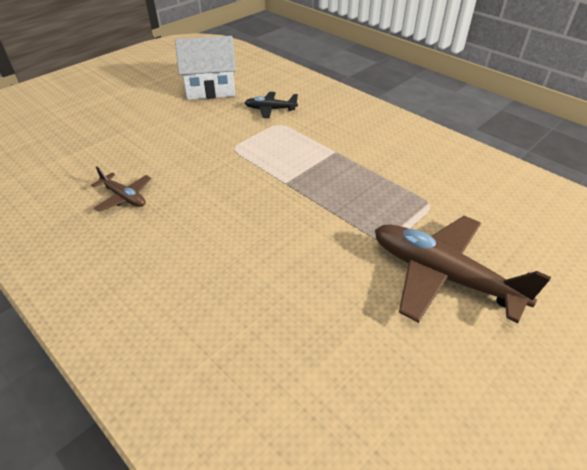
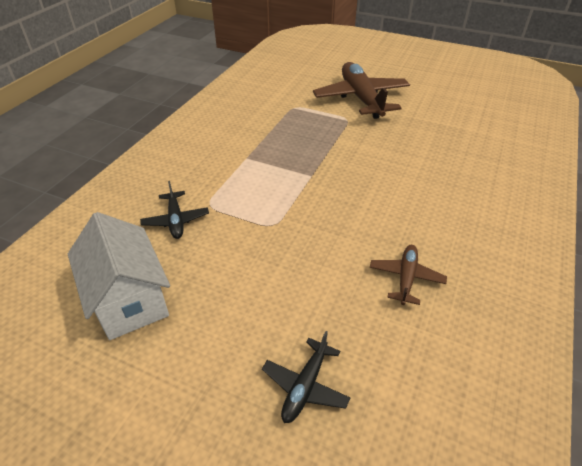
camera: 110 degrees left, 0 degrees up
(97, 133) = (305, 386): none -> black plane
(442, 275) = (361, 98): brown plane -> brown plane turned 150 degrees clockwise

